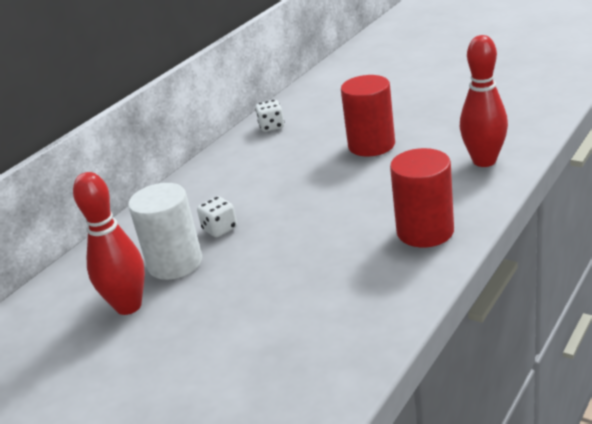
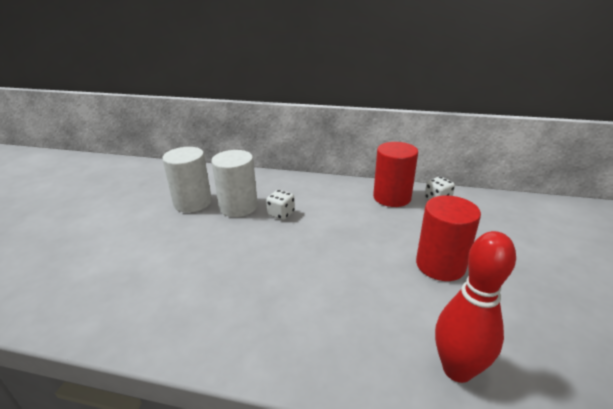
camera: 65 degrees right, 0 degrees up
(128, 306) = (192, 202): red bowling pin -> white cylinder
(425, 231) = (295, 338): red cylinder -> red cylinder (392, 197)

